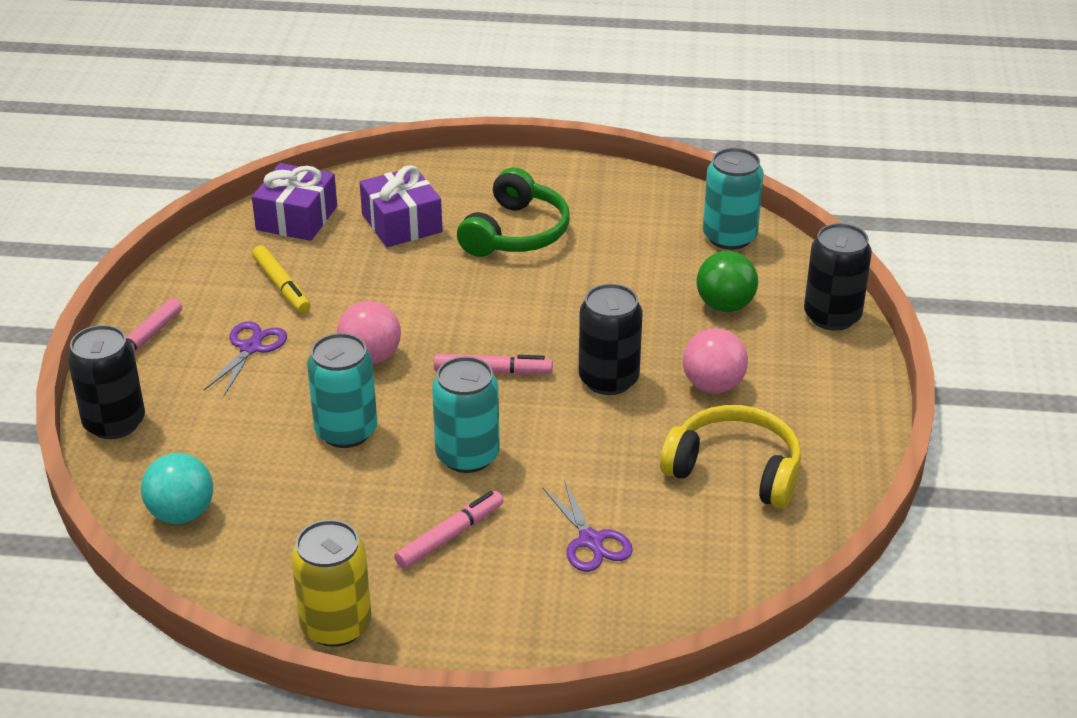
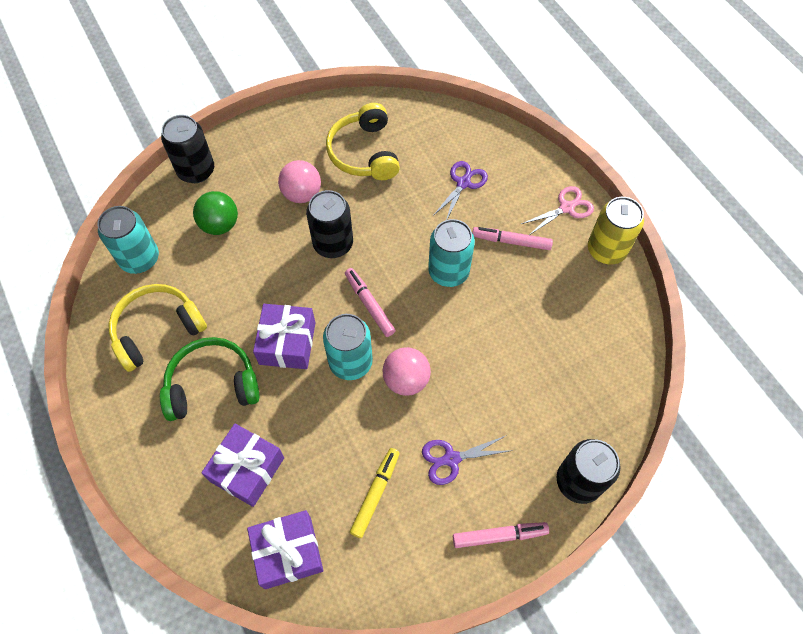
camera: 125 degrees left, 25 degrees up
(181, 514) = (607, 377): turquoise ball -> none
(346, 431) = (479, 344): turquoise can -> turquoise can (350, 362)
(443, 626) = (566, 208): none -> pink scissors
(510, 295) = (287, 343): none -> purple gift
(620, 221) = (157, 330): none -> yellow headphones

